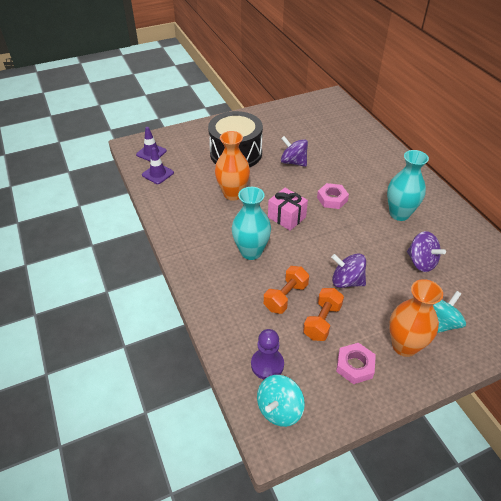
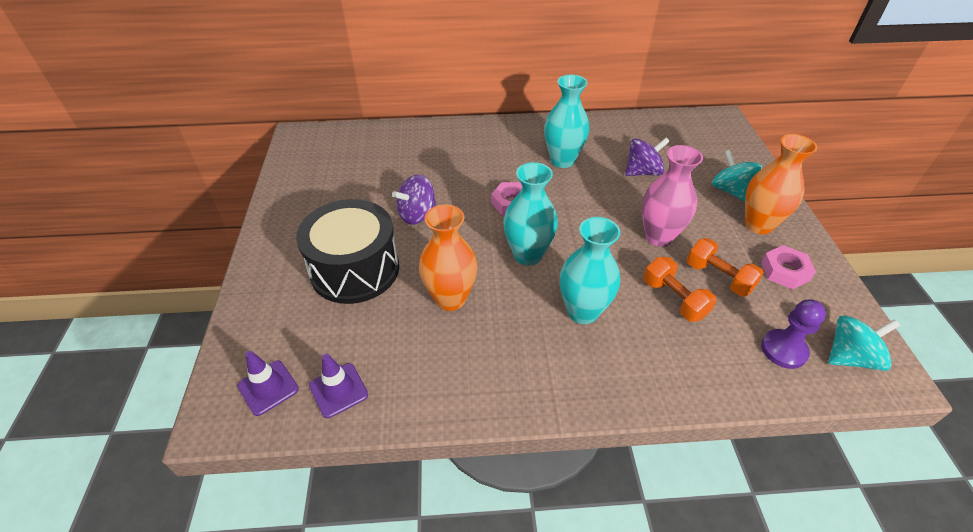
camera: 70 degrees left, 0 degrees up
(279, 409) = (850, 357): turquoise spinning top -> turquoise spinning top turned 75 degrees counterclockwise
(286, 217) = (527, 255): pink gift -> turquoise vase
(346, 281) = (658, 237): purple spinning top -> pink vase

